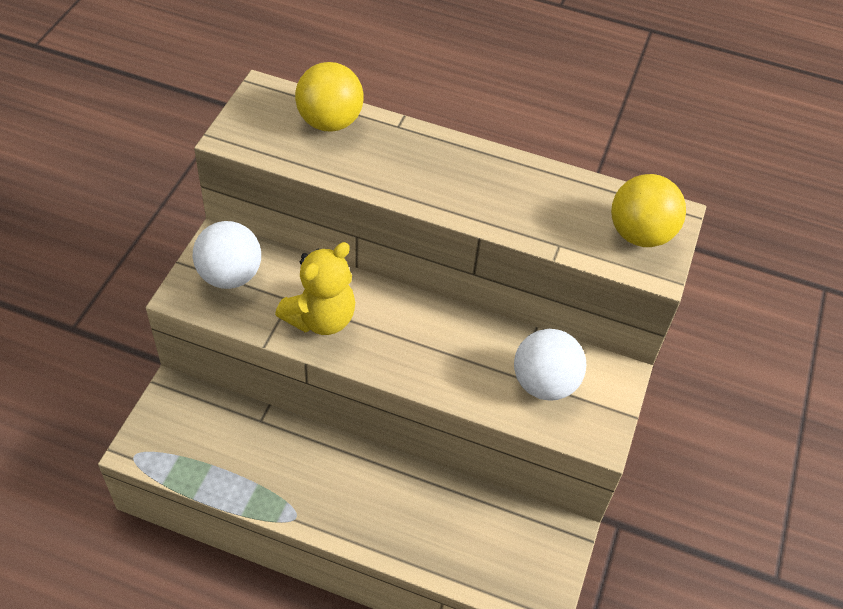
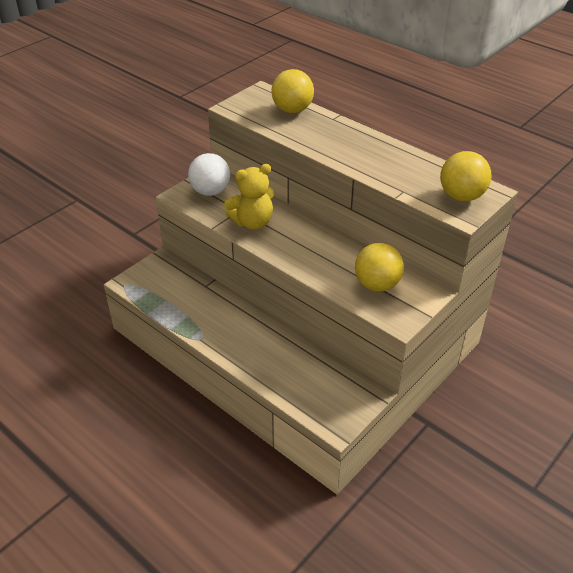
camera: 25 degrees right, 10 degrees down
(544, 383) = (377, 285): white ball -> yellow ball

